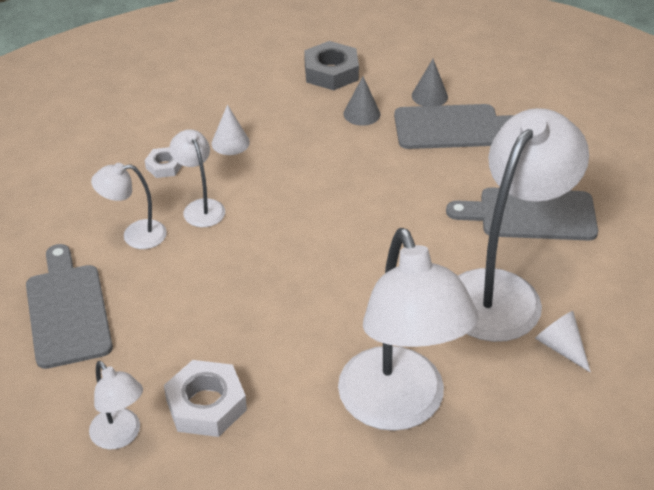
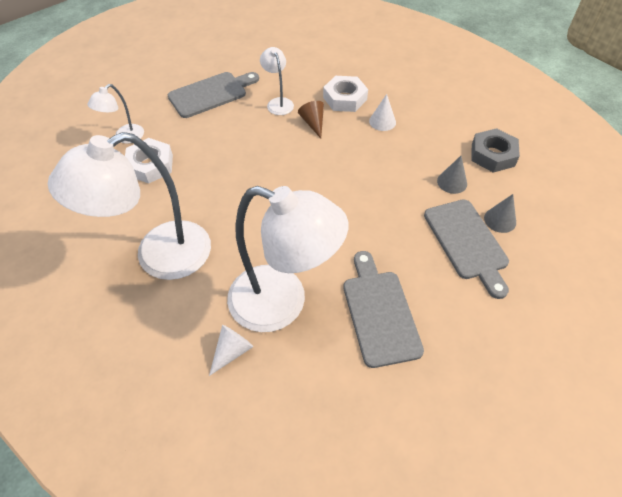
camera: 75 degrees right, 10 degrees up
(164, 166) = (345, 98): white nut -> white nut, size x1.78
(200, 207) = (313, 123): white lamp -> brown cone

